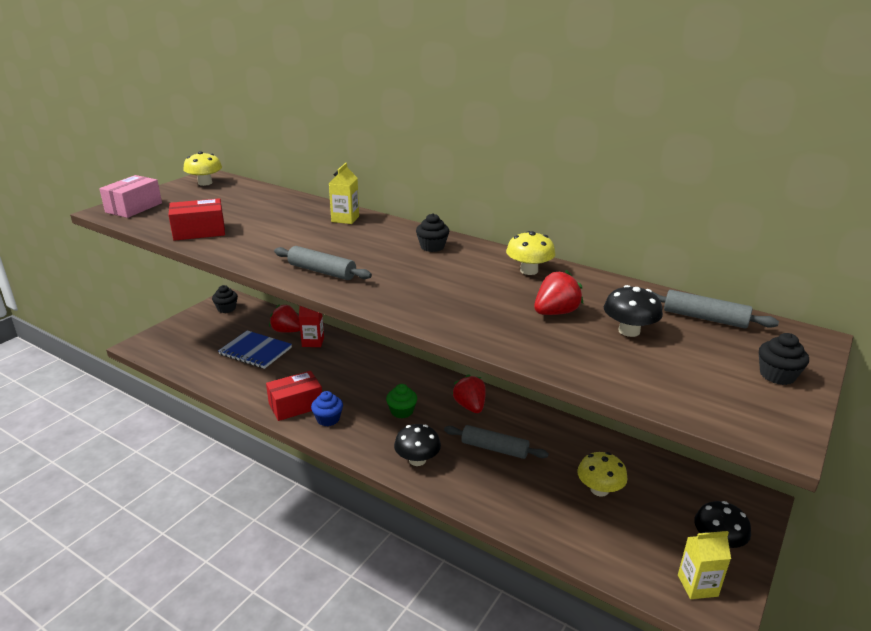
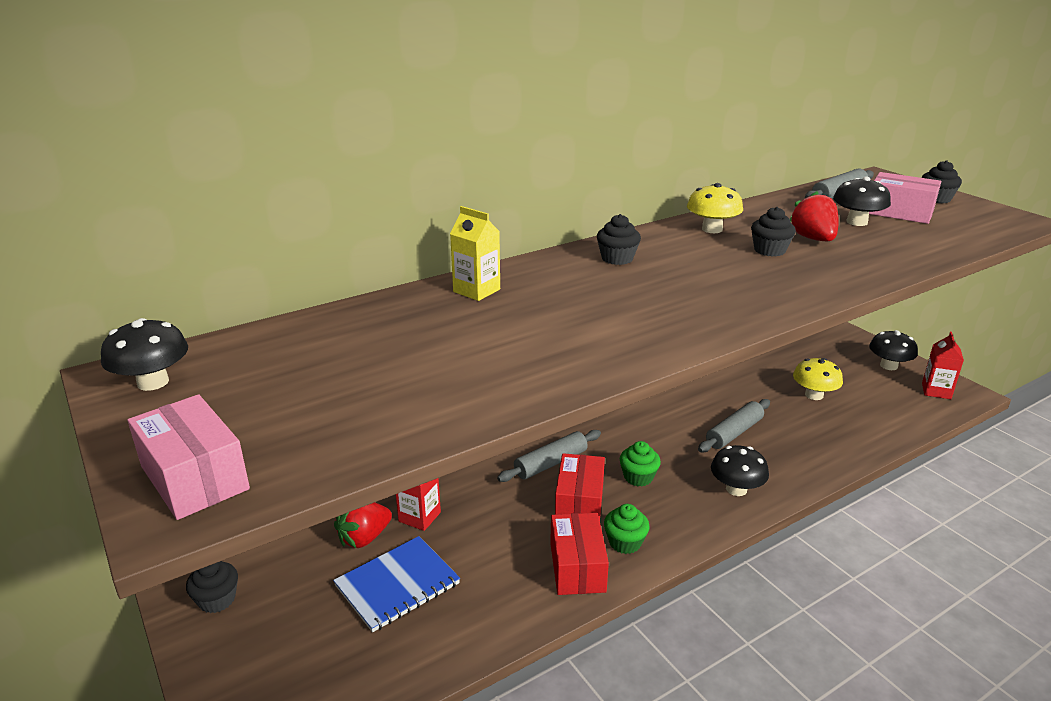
camera: 65 degrees left, 0 degrees up
(199, 231) = (414, 411): red box -> red box (579, 502)
(205, 183) = (153, 382): yellow mushroom -> black mushroom
(321, 271) = (651, 331): grey rolling pin -> grey rolling pin (551, 463)
(328, 419) = (625, 542): blue cupcake -> green cupcake
(470, 406) = (652, 427): red strawberry -> none
(506, 296) = (769, 250): none -> black cupcake
(691, 353) = (899, 212): none -> pink box
(697, 585) = (936, 391): yellow carton -> red carton

